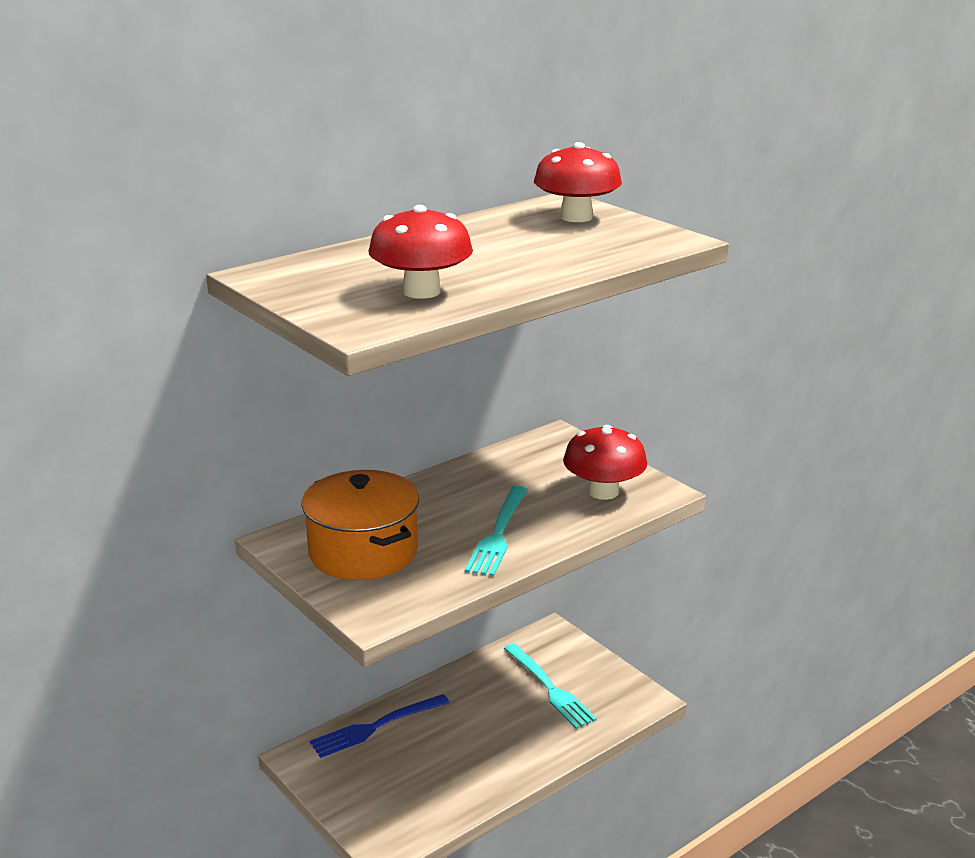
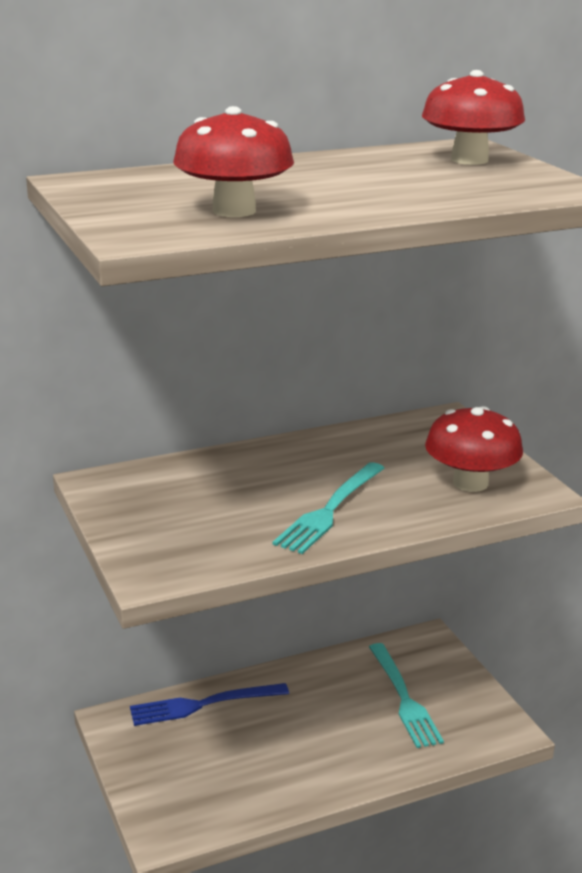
camera: 15 degrees right, 0 degrees up
(363, 552) = (175, 507): orange pot -> none

